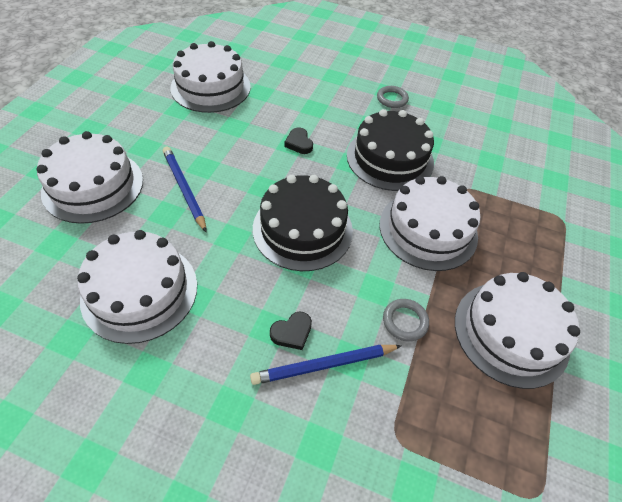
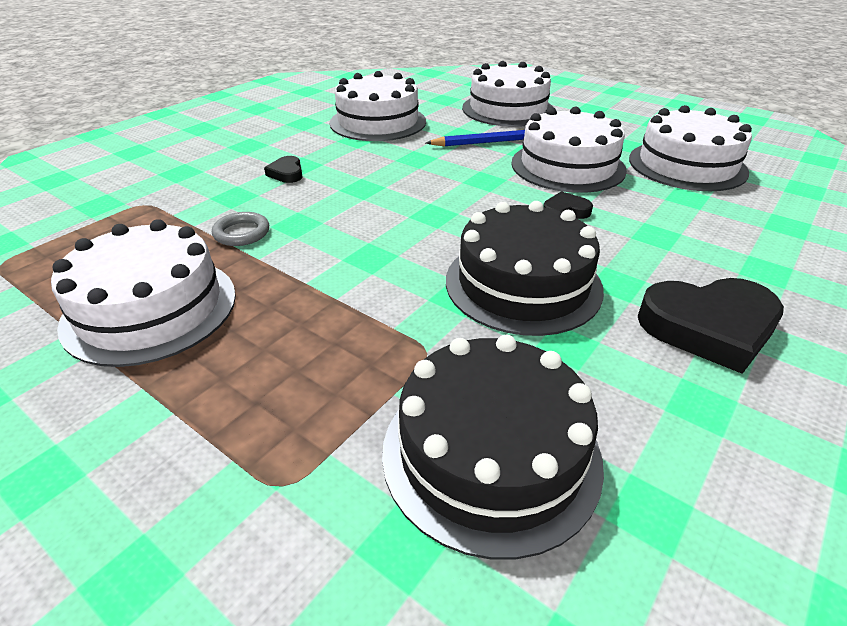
camera: 110 degrees right, 15 degrees down
(302, 229) = (408, 194): black cake -> black cake (491, 453)
(324, 365) = (241, 183): blue pencil -> none
(392, 99) = (709, 327): grey ring -> black heart
(428, 229) = (358, 284): white cake -> white cake (567, 166)

